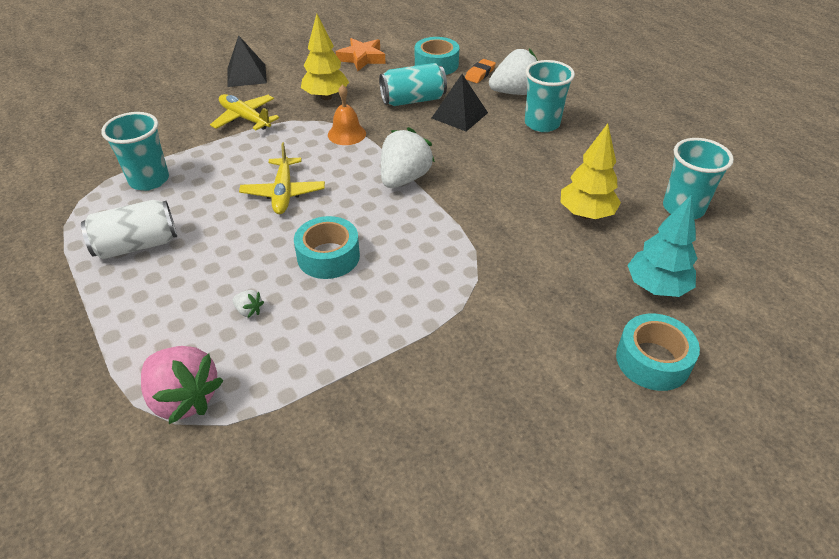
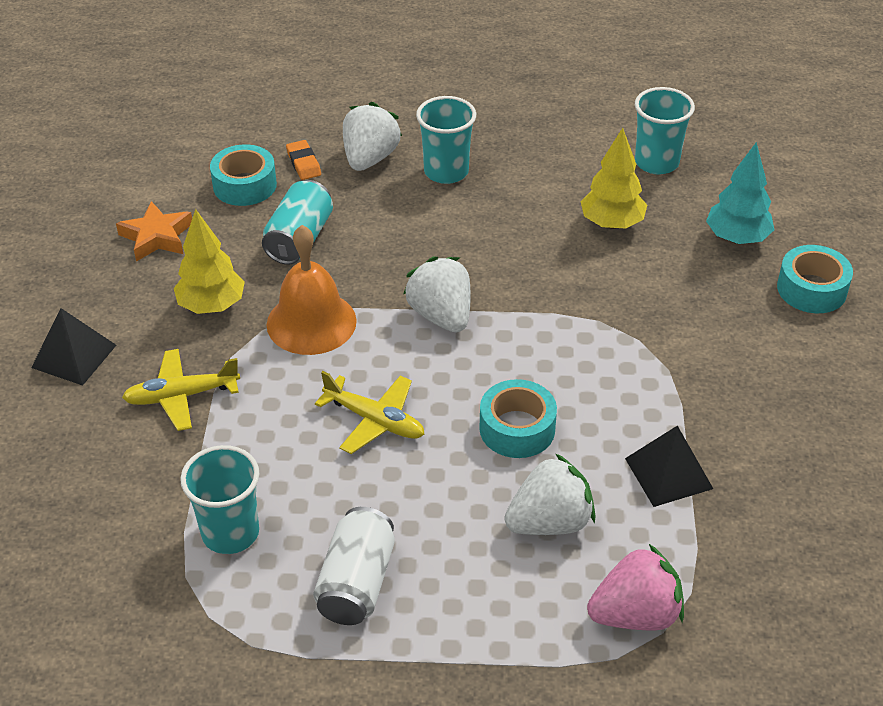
camera: 55 degrees left, 0 degrees up
(249, 311) = (549, 522): white strawberry -> white strawberry, size x2.35
(346, 134) = (311, 322): orange bell -> orange bell, size x1.68
(459, 115) = (368, 219): black pyramid -> black pyramid (668, 473)

